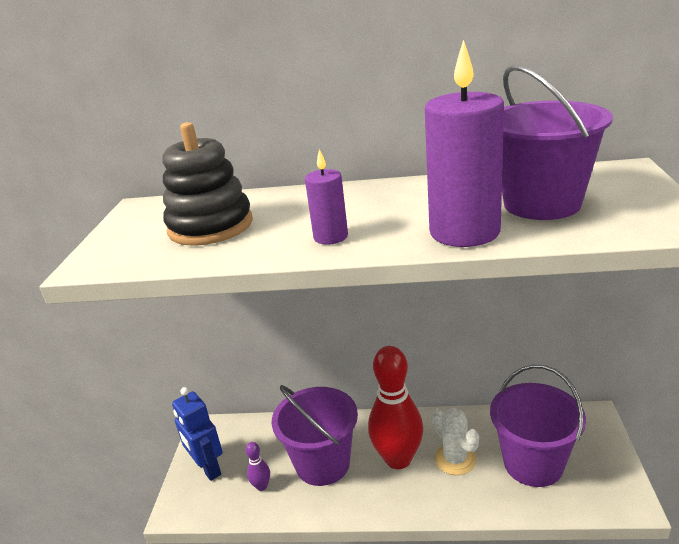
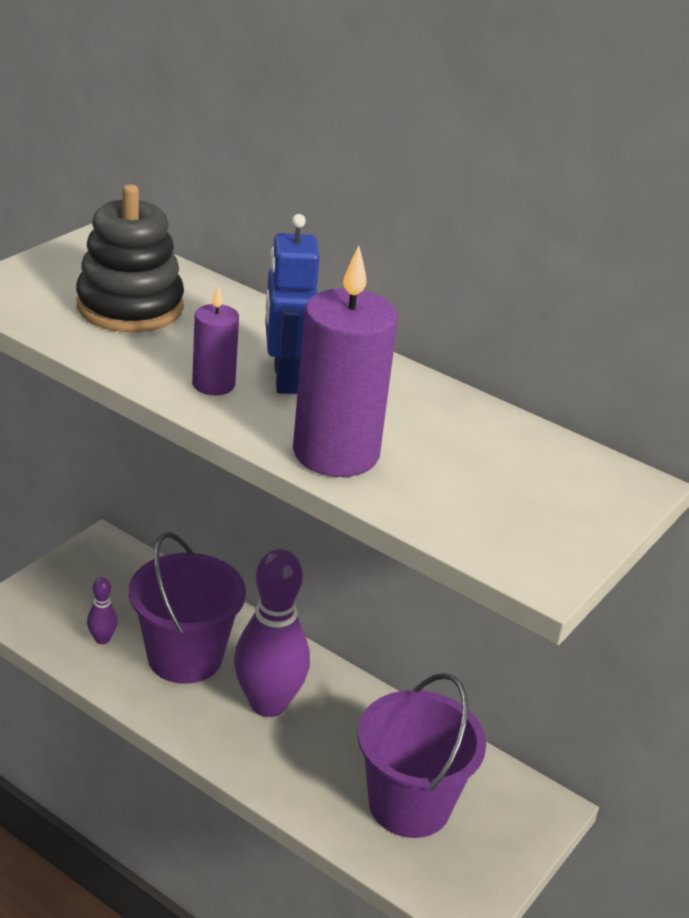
camera: 25 degrees right, 5 degrees up
(208, 468) = (67, 587): blue robot -> blue robot (285, 378)
(398, 459) = (268, 704): red bowling pin -> purple bowling pin
(455, 459) = (329, 744): white cactus -> none
(541, 204) = (463, 468): purple bucket -> none

